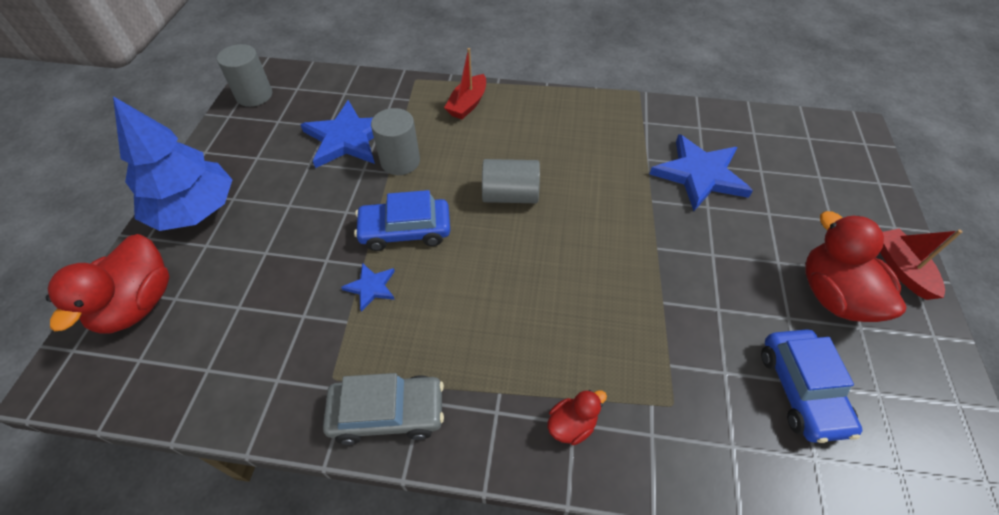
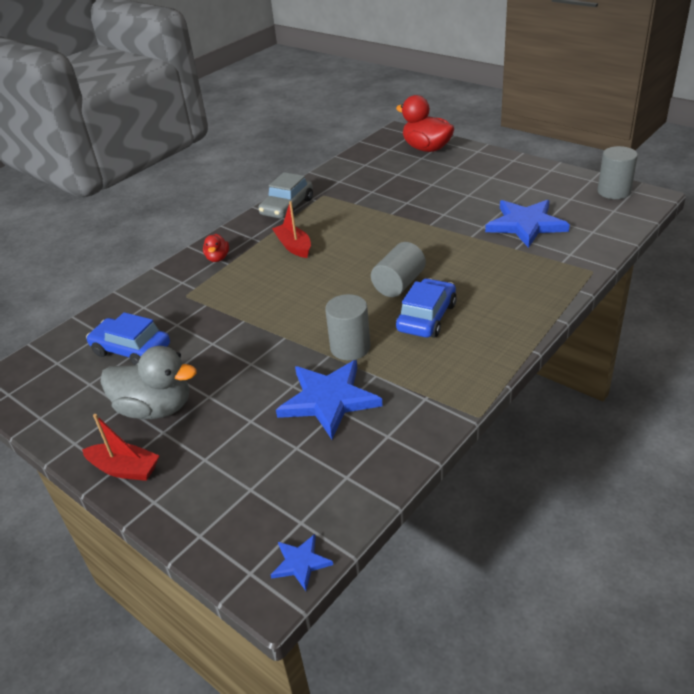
camera: 125 degrees right, 15 degrees down
(194, 210) = (490, 164): blue tree -> none
(371, 287) = (370, 214): blue star -> blue star (301, 563)
(400, 161) = (479, 243): grey cylinder -> grey cylinder (350, 347)
(405, 231) = (405, 233): blue car -> blue car (426, 317)
(467, 104) = (533, 292): red boat -> red boat (294, 246)
(833, 295) = (156, 408): red duck -> grey duck

